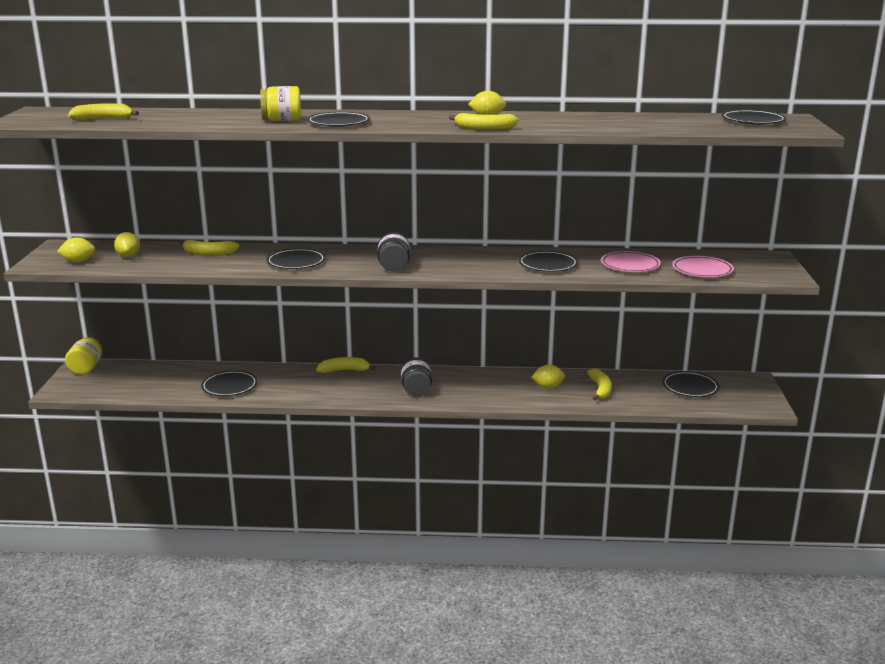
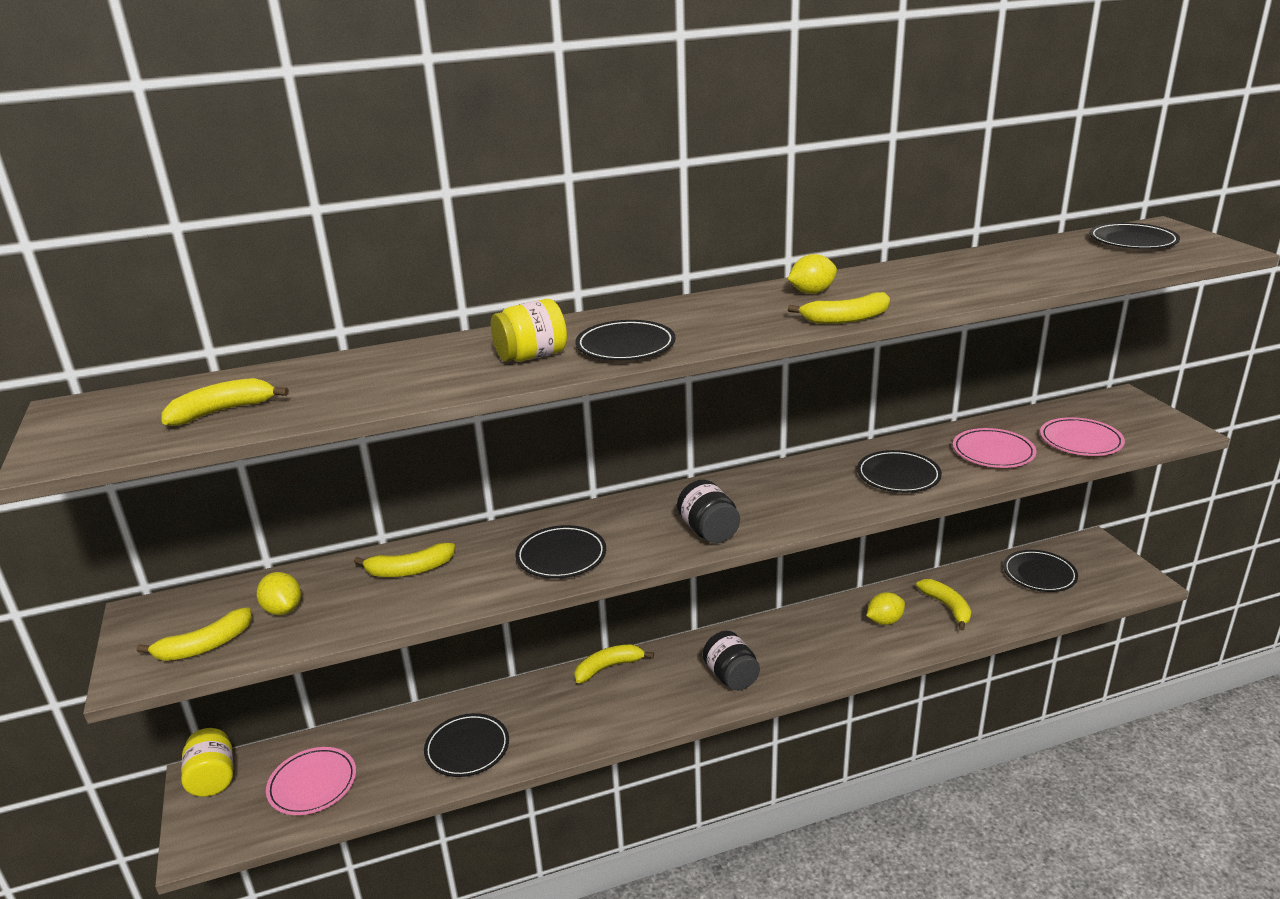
camera: 20 degrees left, 5 degrees up
(78, 262) = (205, 646): yellow lemon -> yellow banana
(134, 382) = (312, 784): none -> pink plate

